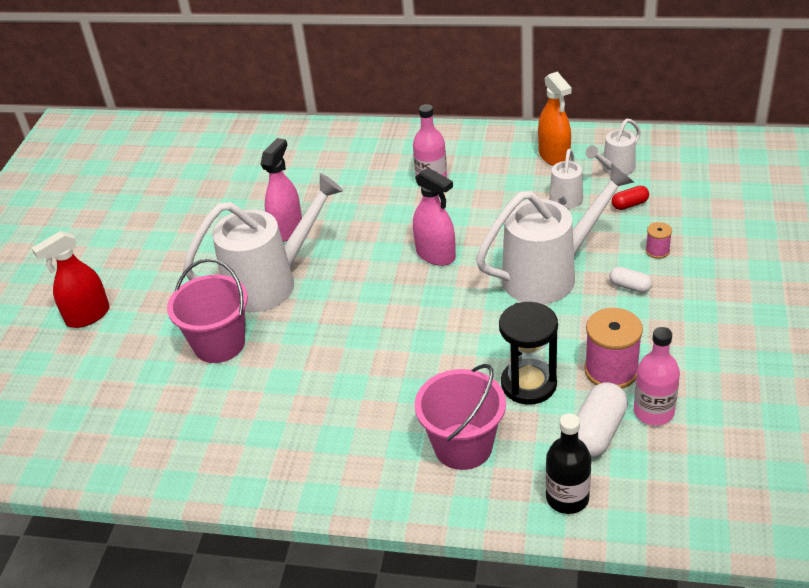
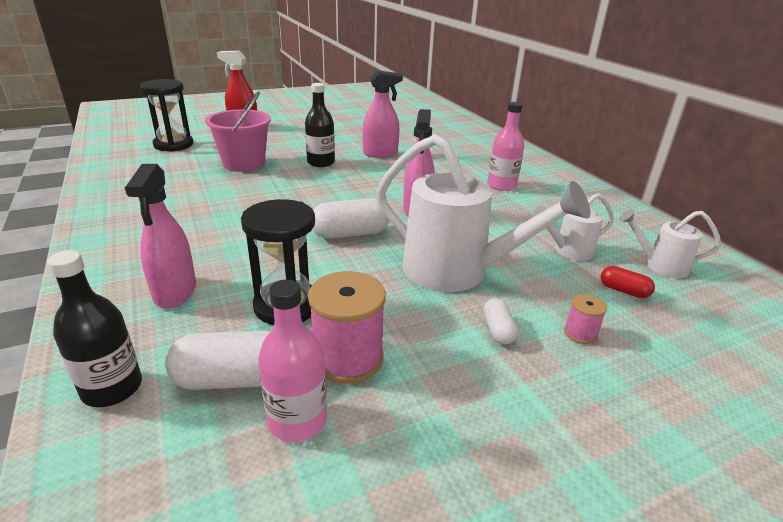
camera: 50 degrees right, 10 degrees down
(97, 394) = (173, 145): none -> black hourglass
(270, 282) = (321, 162): white watering can -> black bottle
(445, 312) = (350, 234): none -> white capsule
(463, 446) = (175, 292): pink bucket -> pink spray bottle
(554, 156) = (619, 228): orange spray bottle -> none

